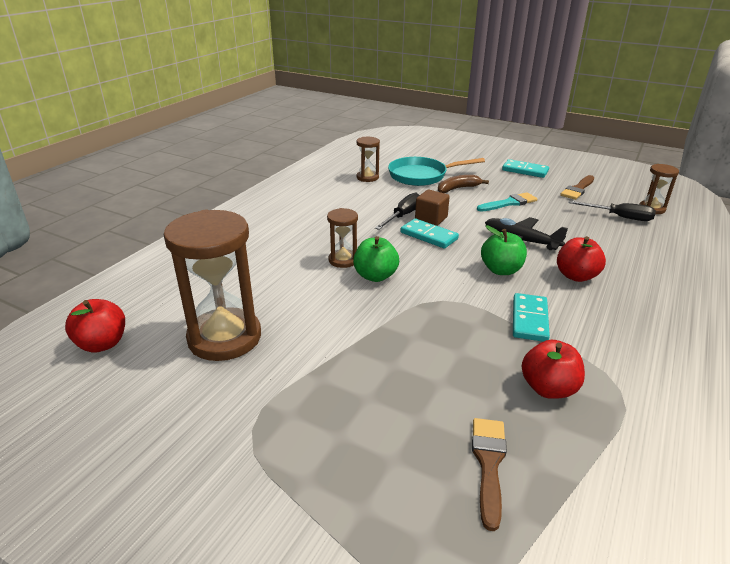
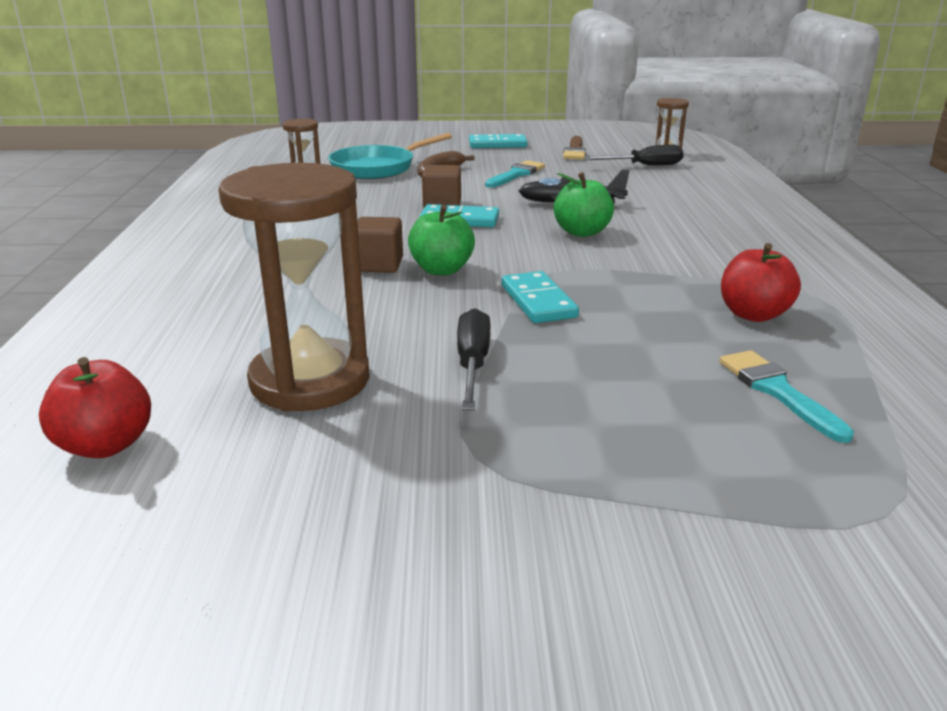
camera: 30 degrees left, 5 degrees down
(343, 260) = (378, 265): brown hourglass -> brown cube
(403, 216) = (402, 208): black screwdriver -> black screwdriver (472, 364)
(489, 464) = (777, 391): brown brush -> turquoise brush
(529, 319) = (664, 265): turquoise domino -> turquoise domino (538, 301)
(576, 276) = (664, 220): red apple -> none

